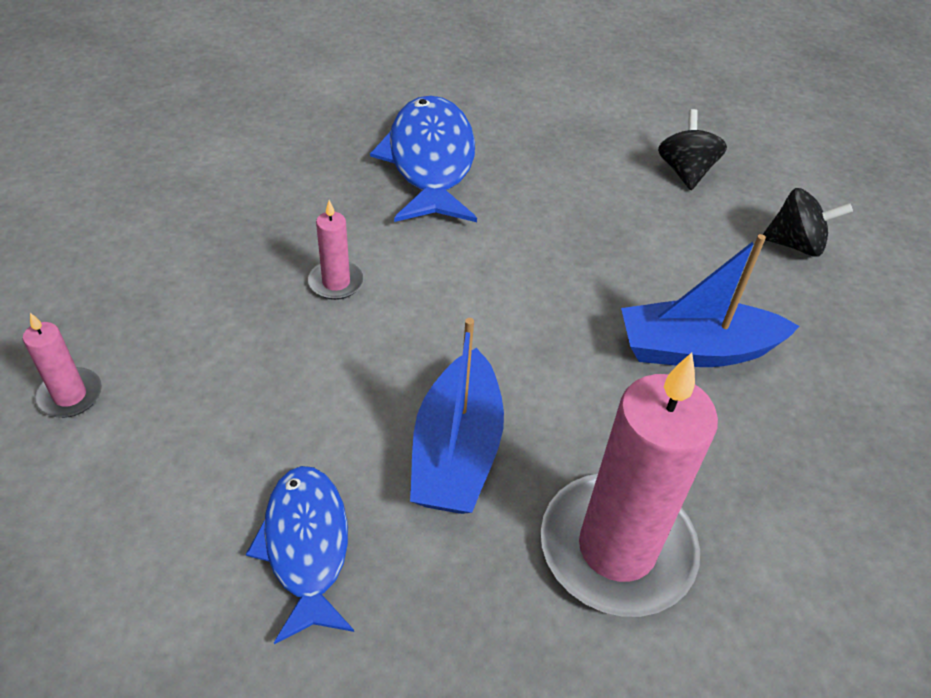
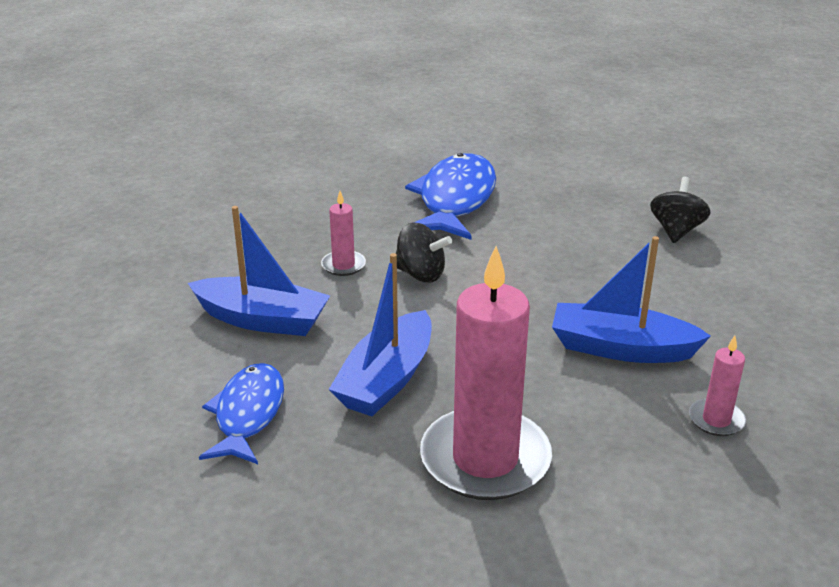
camera: 20 degrees right, 15 degrees down
(70, 395) = (124, 303): pink candle -> pink candle (716, 420)
(267, 387) = (262, 320): none -> blue boat
(795, 244) = (753, 292): black spinning top -> black spinning top (420, 274)

